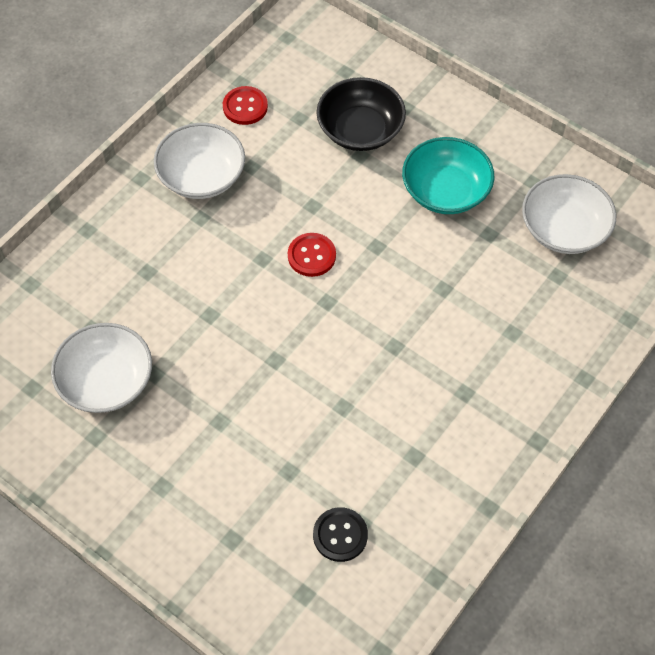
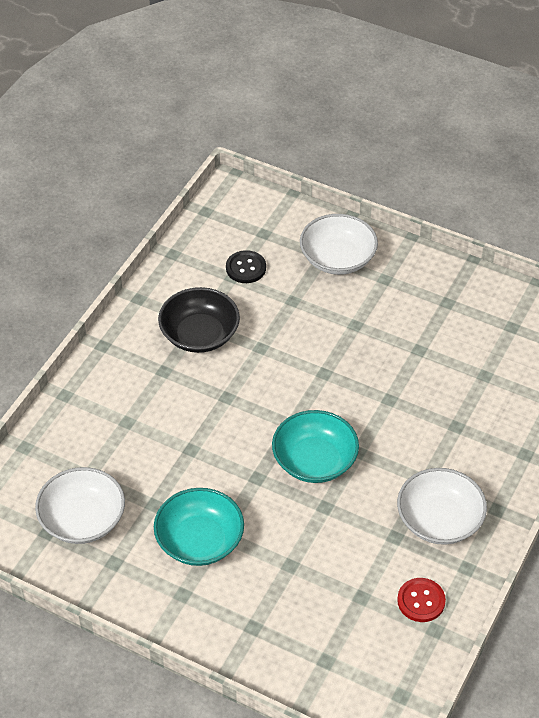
camera: 170 degrees right, 10 degrees down
(106, 381) = (455, 339): white bowl -> white bowl (337, 258)
(311, 256) = (314, 460): red button -> turquoise bowl
(360, 130) = (295, 593): black bowl -> black bowl (199, 334)

